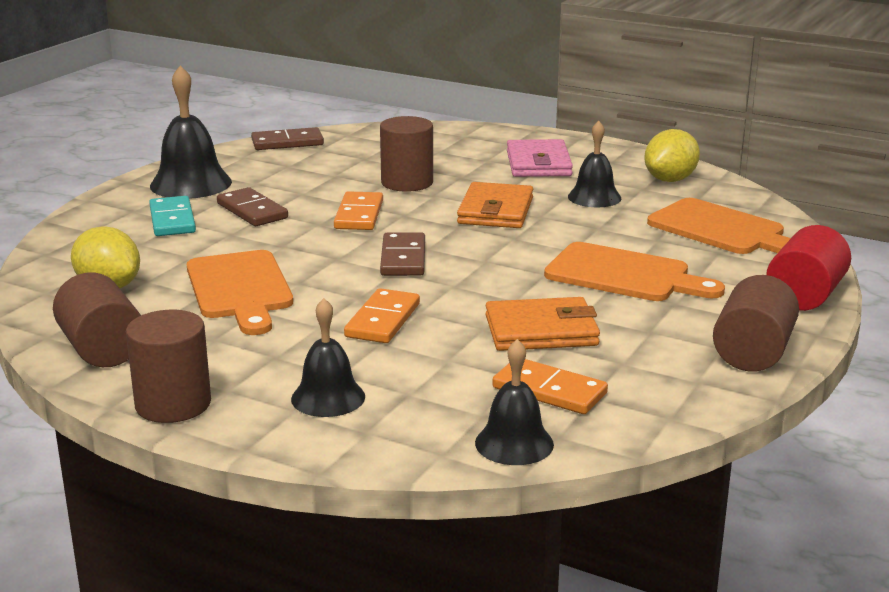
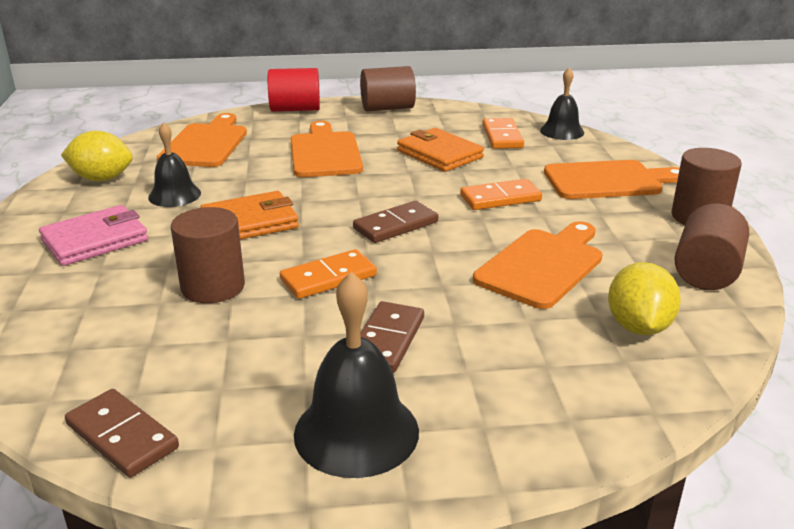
camera: 125 degrees left, 5 degrees up
(172, 220) = (471, 378): turquoise domino -> none
(328, 397) = (608, 180): black bell -> orange cutting board

